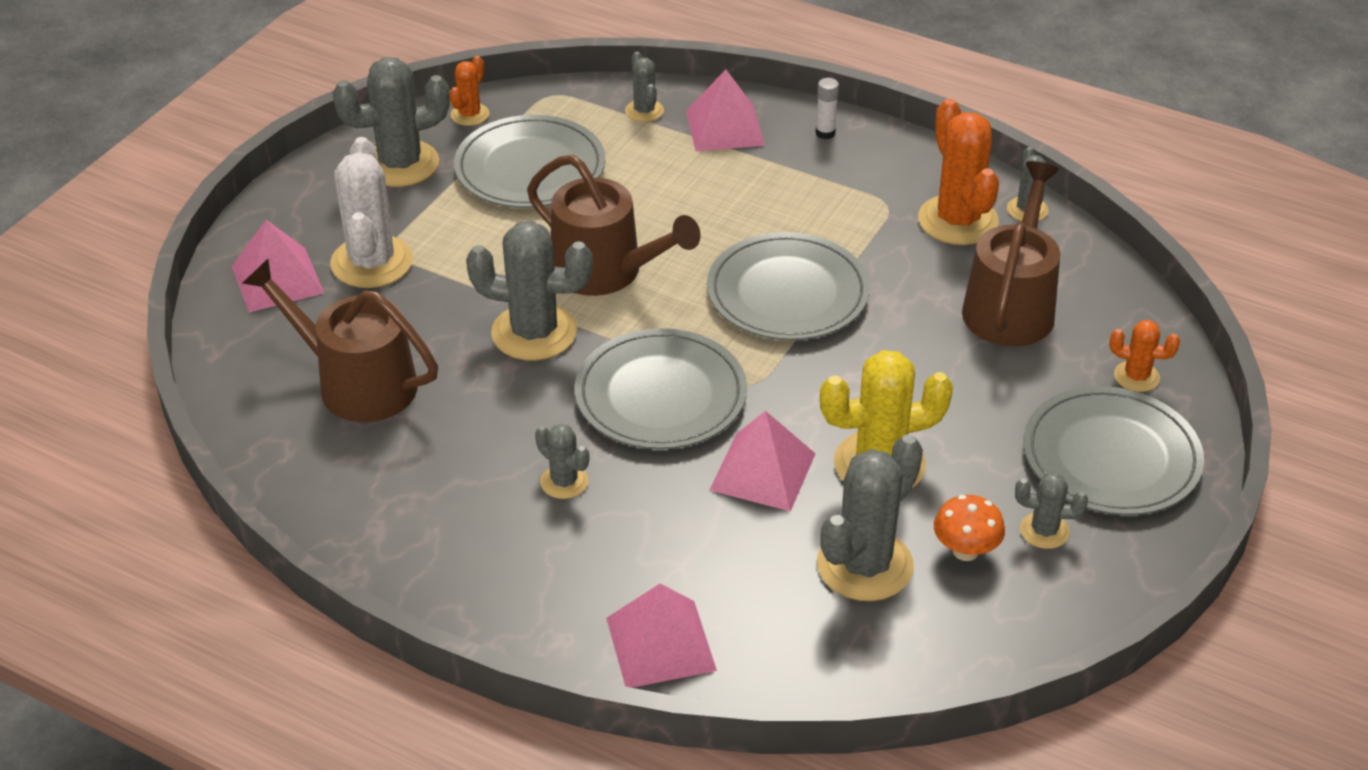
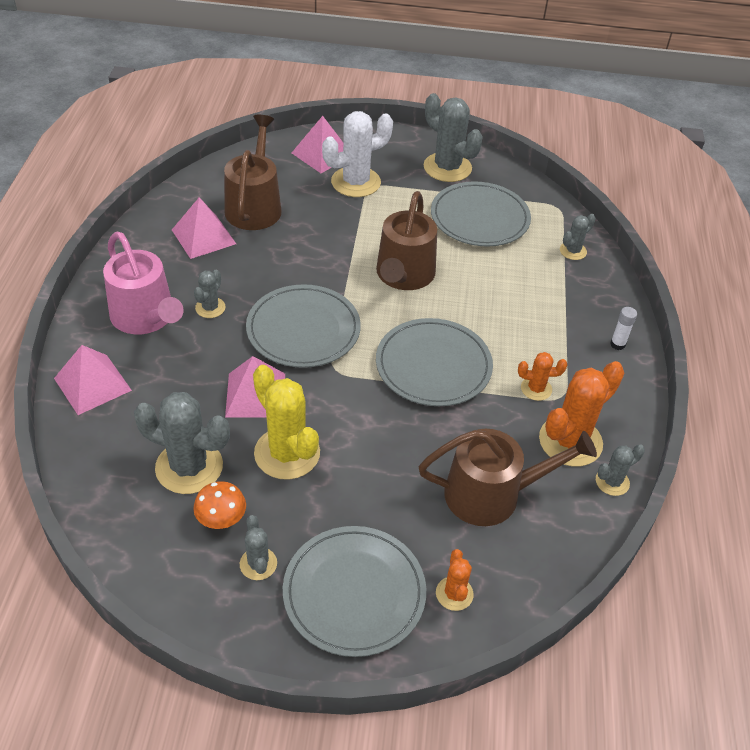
camera: 65 degrees right, 5 degrees up
(470, 114) = (512, 180): orange cactus -> orange cactus (536, 389)
(534, 333) = (331, 261): grey cactus -> none
(546, 558) = (146, 317): none -> pink watering can
(724, 127) = (584, 292): pink pyramid -> pink pyramid (203, 236)

